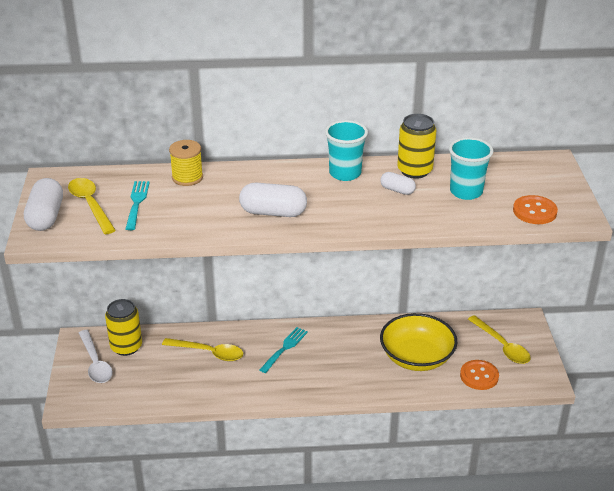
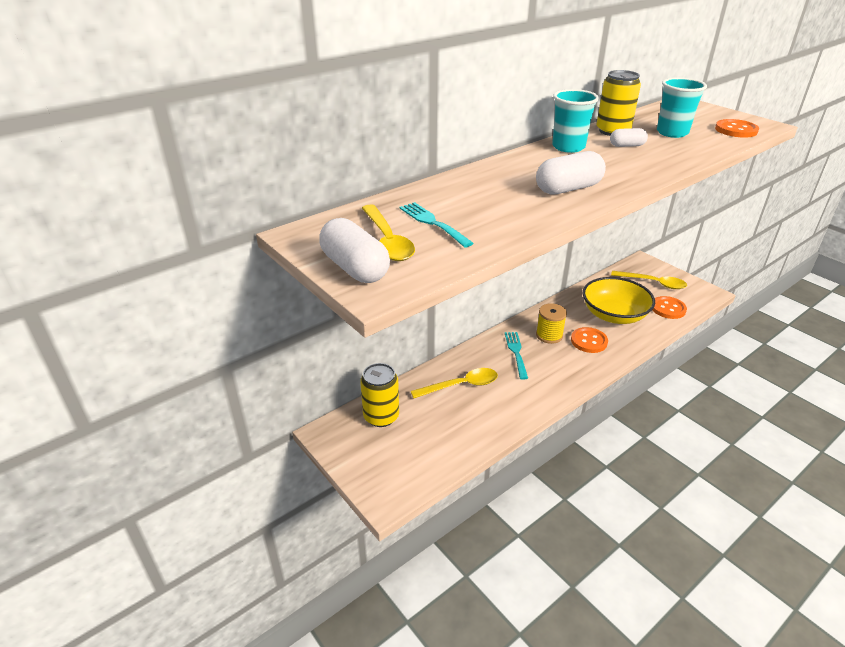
camera: 35 degrees left, 0 degrees up
(90, 205) = (387, 241): yellow spoon -> yellow spoon turned 135 degrees counterclockwise
(95, 363) = (369, 446): white spoon -> none
(187, 177) = (444, 189): yellow spool -> yellow spool (549, 335)
(360, 369) = (589, 341): none -> orange button

